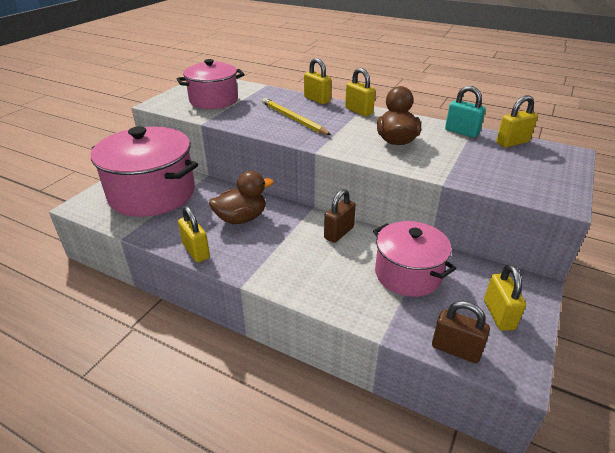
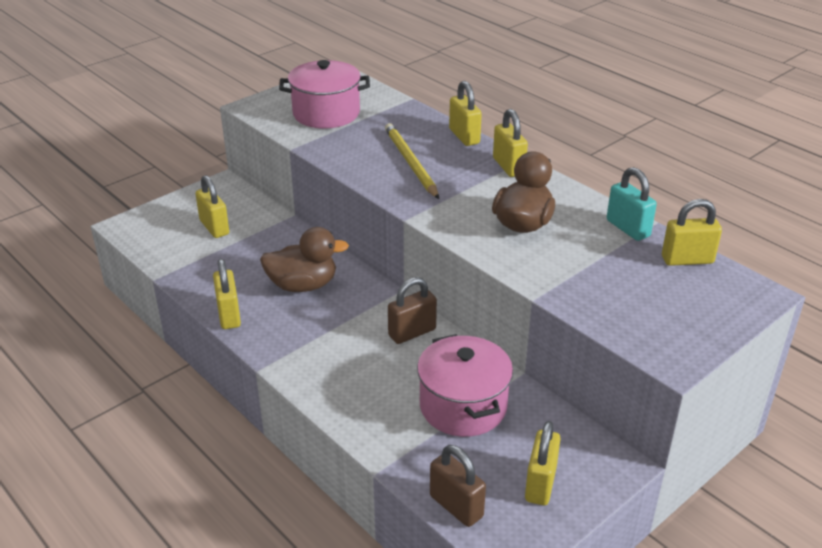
camera: 20 degrees right, 0 degrees up
(152, 193) = (214, 227): pink pot -> yellow padlock

